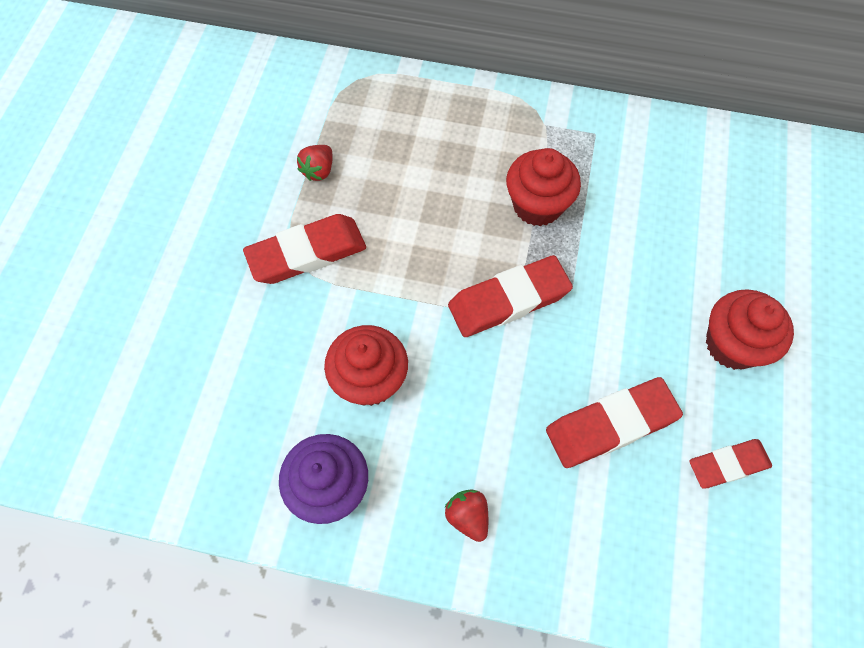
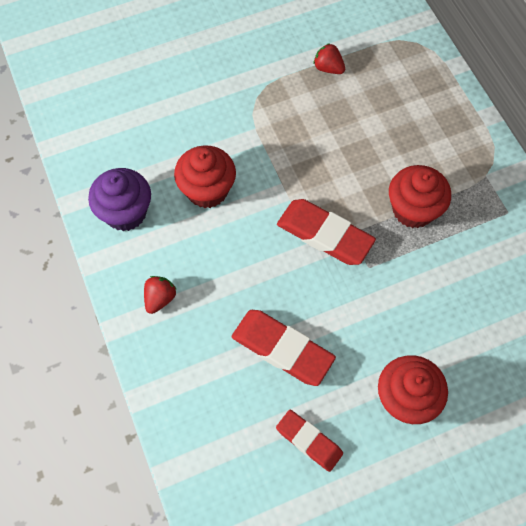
camera: 55 degrees right, 0 degrees up
(307, 253) = (264, 101): red eraser -> none
(318, 170) = (328, 68): red strawberry -> red strawberry turned 45 degrees clockwise

